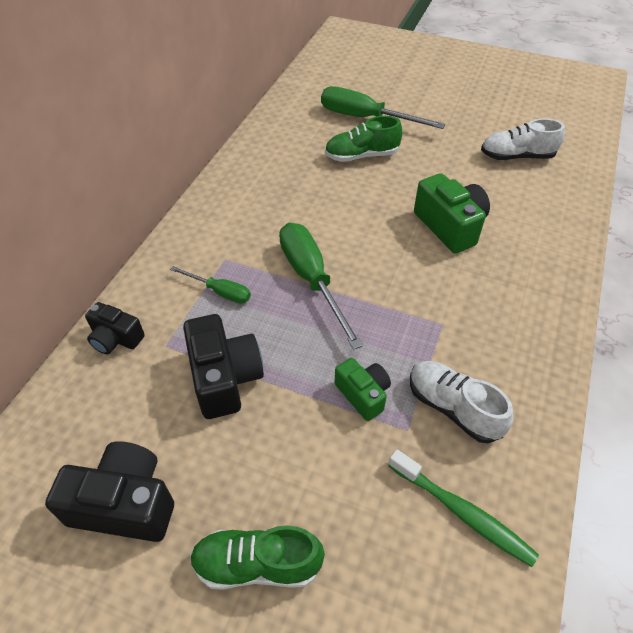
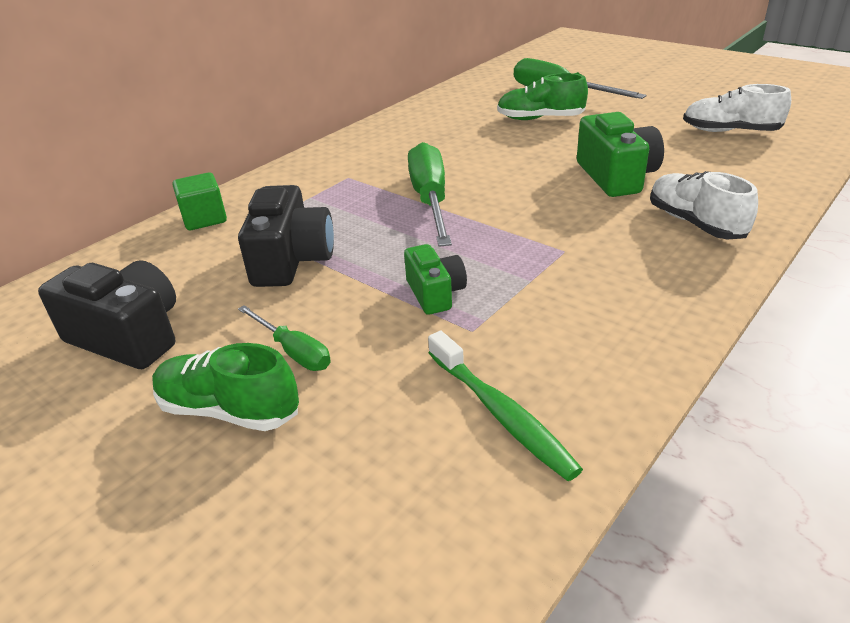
camera: 20 degrees right, 15 degrees down
(116, 338) = (204, 219): black camera -> green cube
(220, 292) = (328, 199): green screwdriver -> green screwdriver (293, 351)
(453, 408) = (539, 320): white shoe -> white shoe (695, 223)

